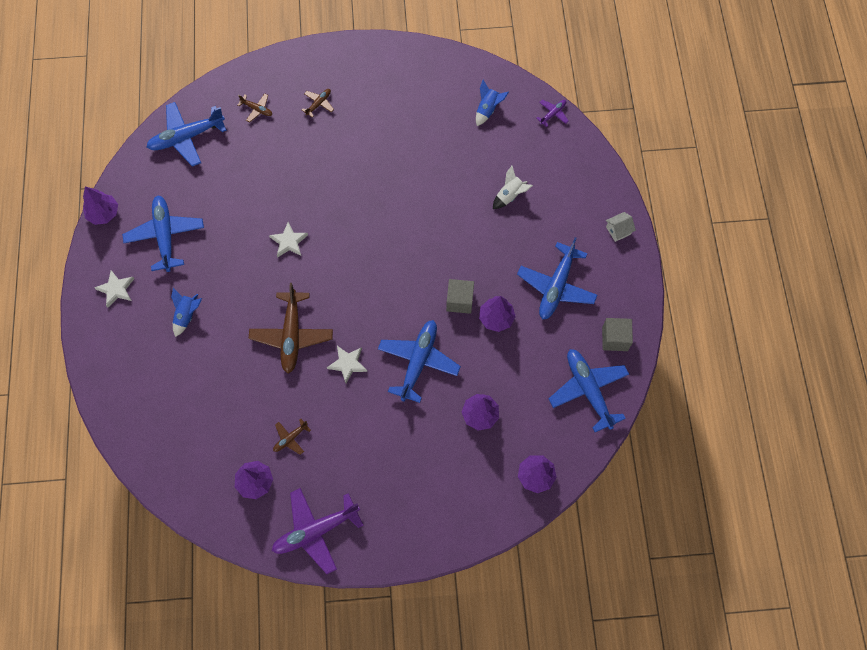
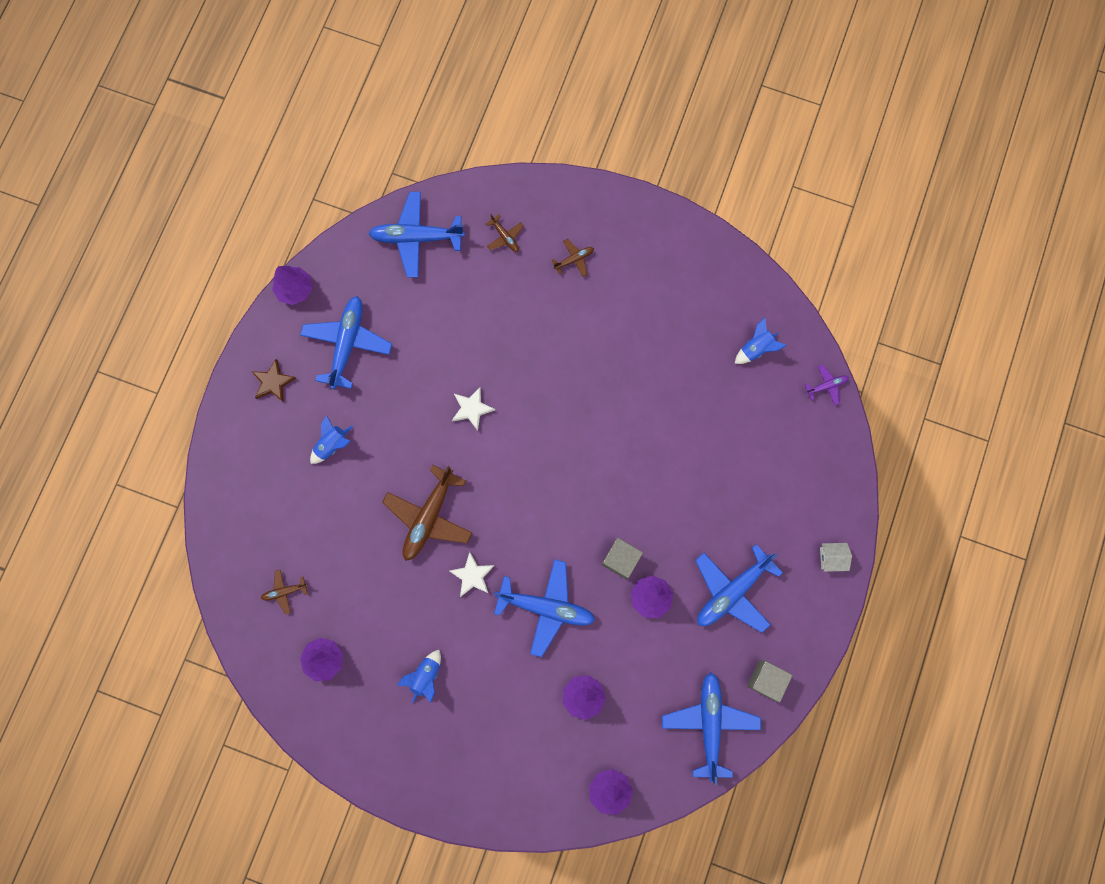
camera: 25 degrees right, 10 degrees up
(116, 289) = (273, 382): white star -> brown star
(290, 438) = (379, 629): brown plane -> brown plane (284, 591)
(315, 531) = (361, 740): purple plane -> none
(346, 457) = (426, 676): none -> blue rocket
(418, 361) = (546, 607): blue plane -> blue plane turned 60 degrees clockwise
(510, 196) = (732, 462): white rocket -> none

